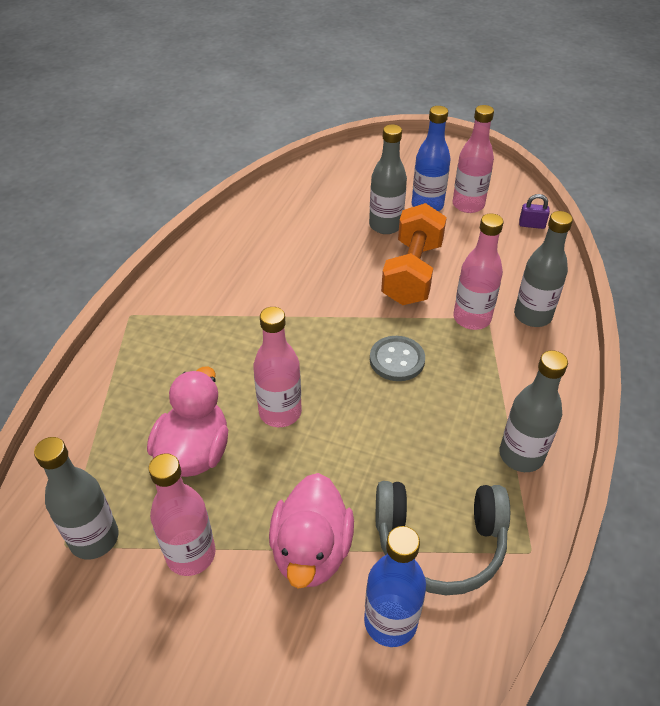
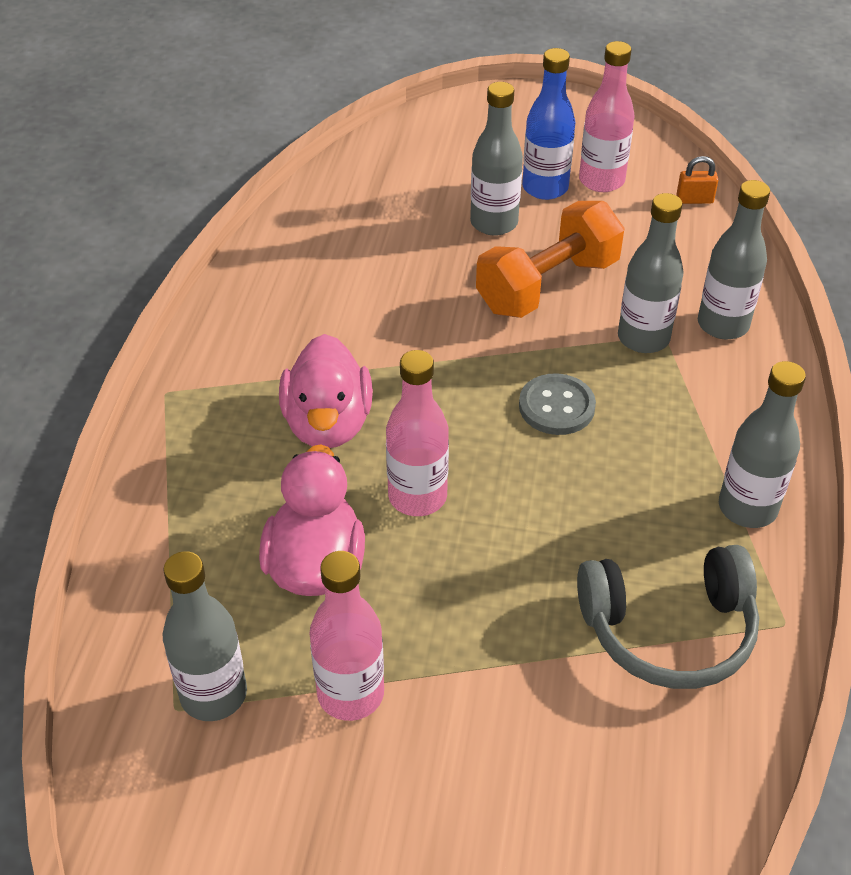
camera: 10 degrees left, 0 degrees up
(311, 551) = (508, 665): pink duck -> pink duck (328, 424)
(390, 622) = (631, 734): blue bottle -> none
(412, 273) = (547, 285): orange dumbbell -> orange dumbbell turned 45 degrees clockwise
(472, 318) = (643, 338): pink bottle -> grey bottle
(531, 225) = (694, 199): purple padlock -> orange padlock

